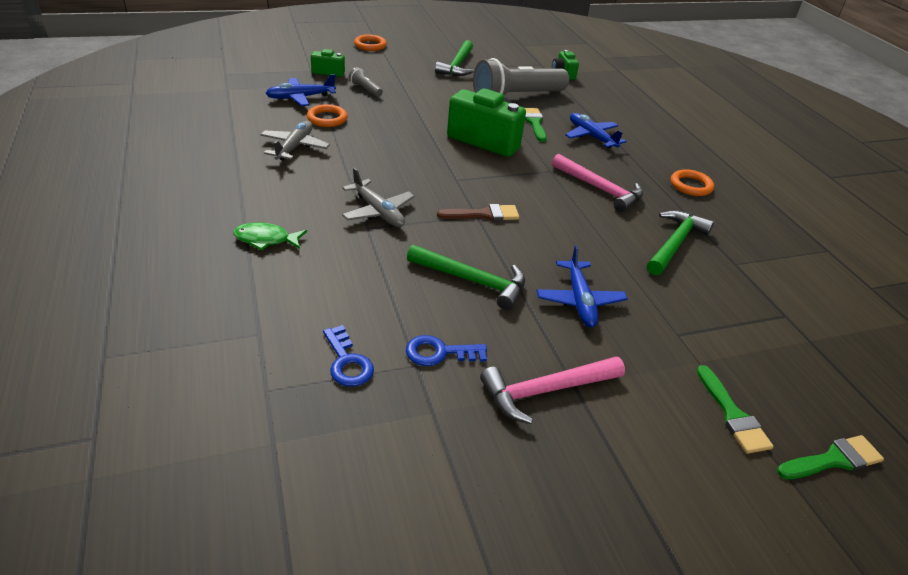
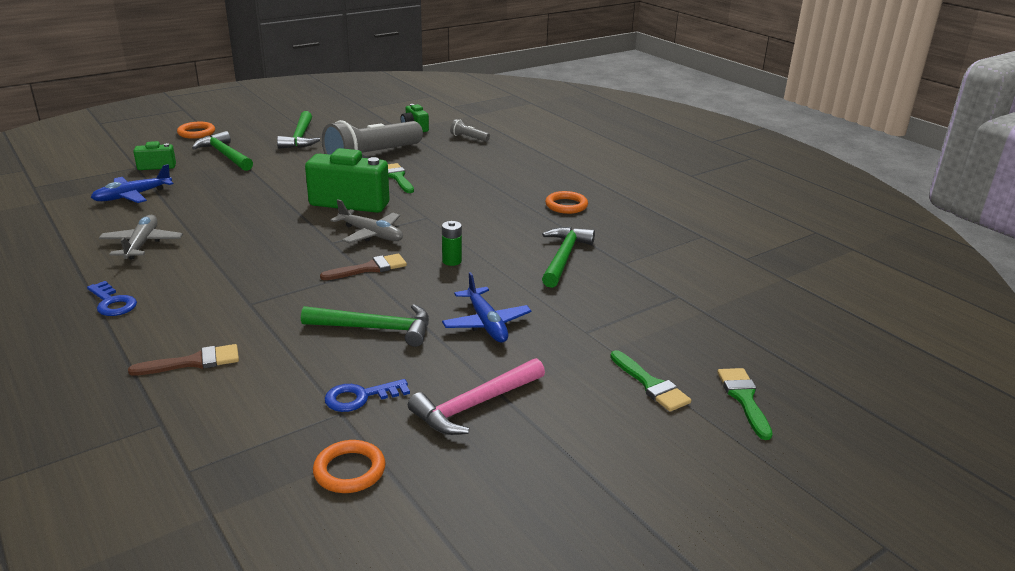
camera: 15 degrees left, 10 degrees down
(266, 239) = (139, 336): green fish -> none
(303, 277) = (193, 362): none -> brown brush
(327, 119) = (170, 211): orange ring -> orange ring (349, 470)
(347, 362) = (266, 426): blue key -> blue key (112, 303)
(365, 89) = (205, 176): grey flashlight -> grey flashlight (468, 138)
(378, 211) = (256, 287): grey plane -> grey plane (371, 234)
(388, 71) = (225, 155): none -> green hammer
(563, 223) = (452, 261): none -> green battery
(591, 137) = (459, 180): blue plane -> none
(599, 189) = (479, 224): pink hammer -> none
(833, 460) = (744, 399): green brush -> green brush turned 60 degrees counterclockwise

